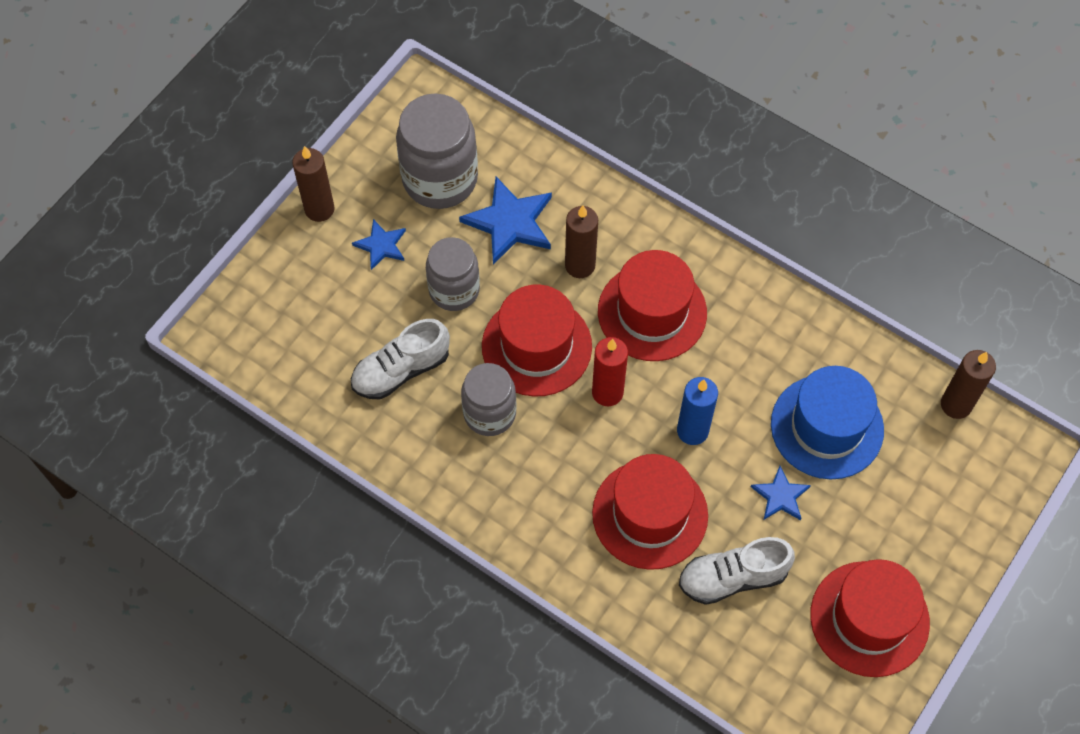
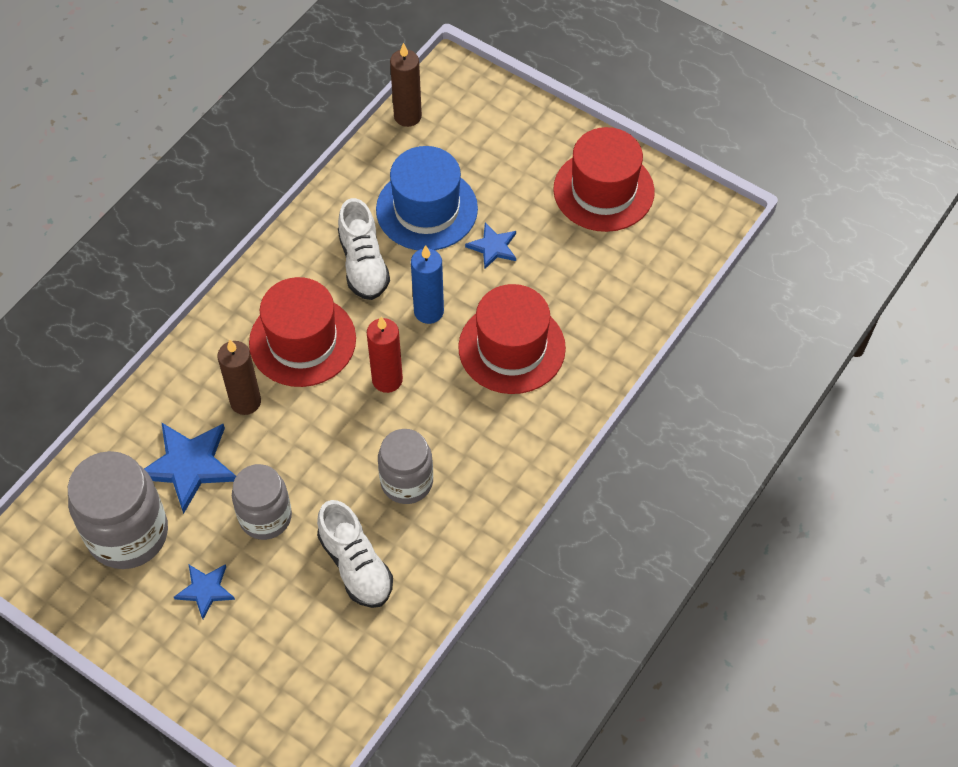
camera: 90 degrees left, 5 degrees down
(319, 209) = (153, 656): brown candle -> none
(536, 346) = (334, 440): red hat -> none
(733, 577) = (570, 286): white shoe -> white shoe (363, 264)

